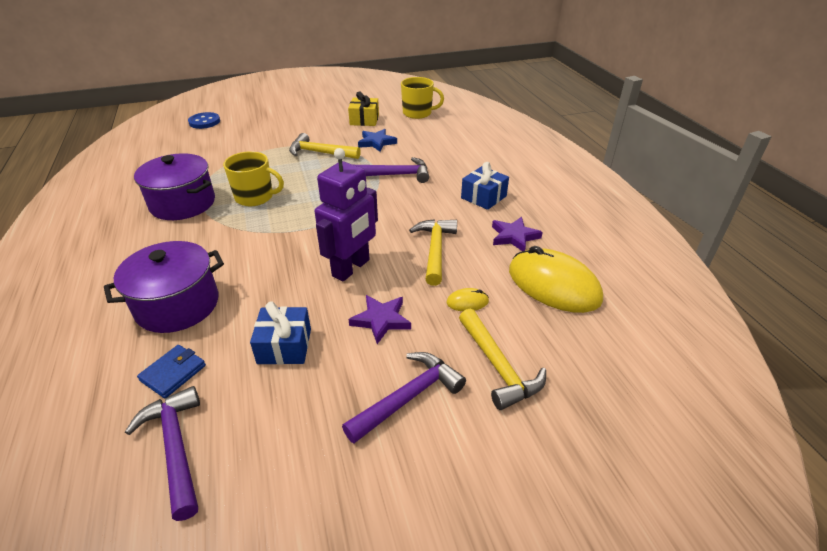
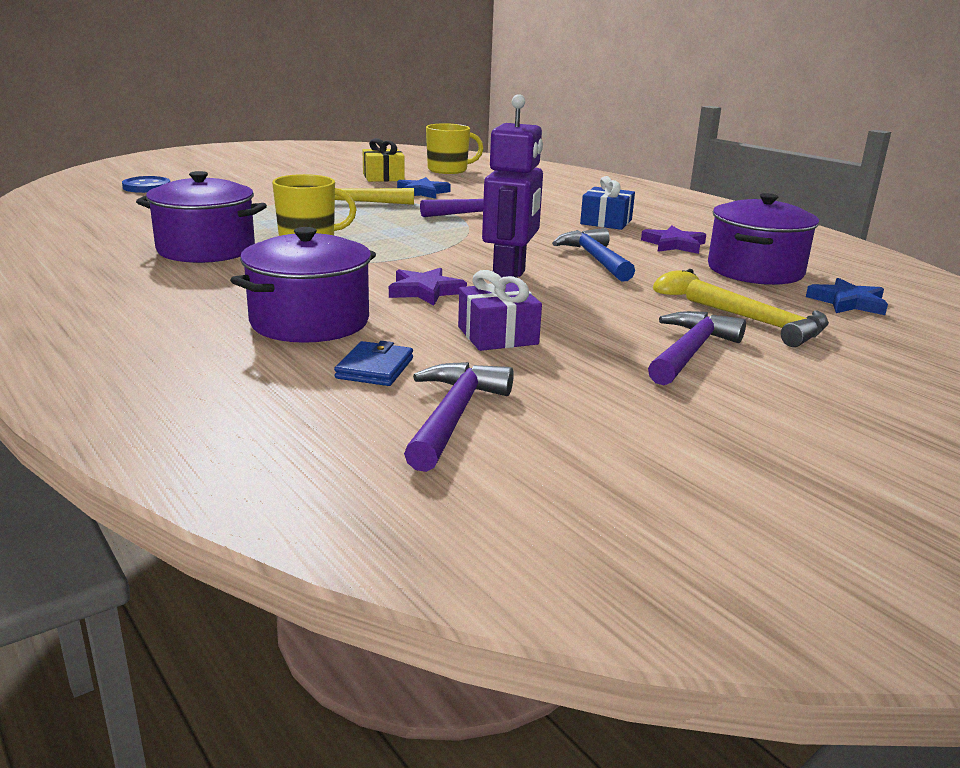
camera: 20 degrees left, 15 degrees down
(176, 448) = (453, 416): purple hammer -> purple hammer turned 60 degrees clockwise
(284, 346) = (497, 336): blue gift -> purple gift
(381, 320) = (593, 308): purple star -> purple star (425, 291)
(435, 250) = (595, 259): yellow hammer -> blue hammer
(553, 285) = (755, 270): yellow mouse -> purple pot
(599, 347) = (847, 302): none -> blue star

